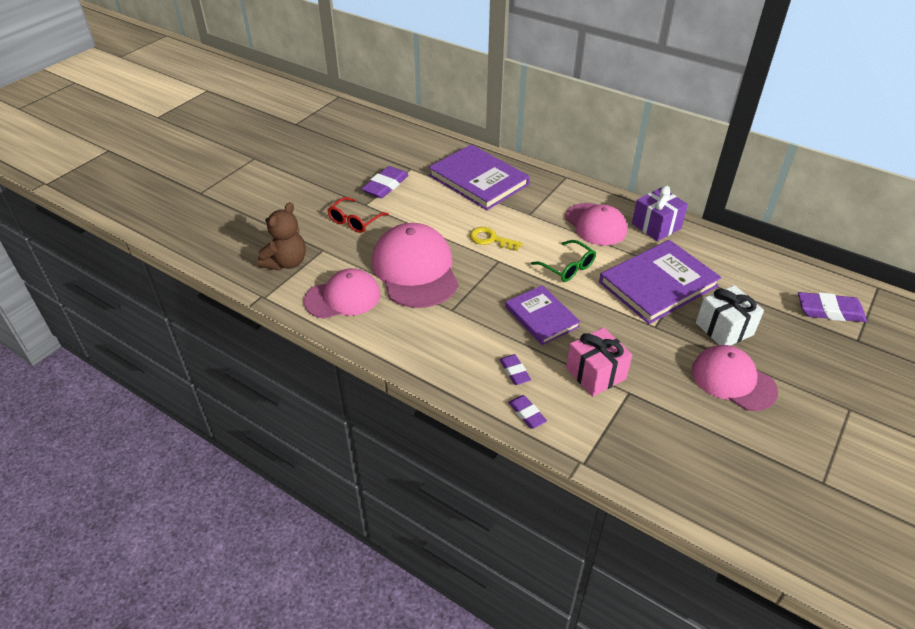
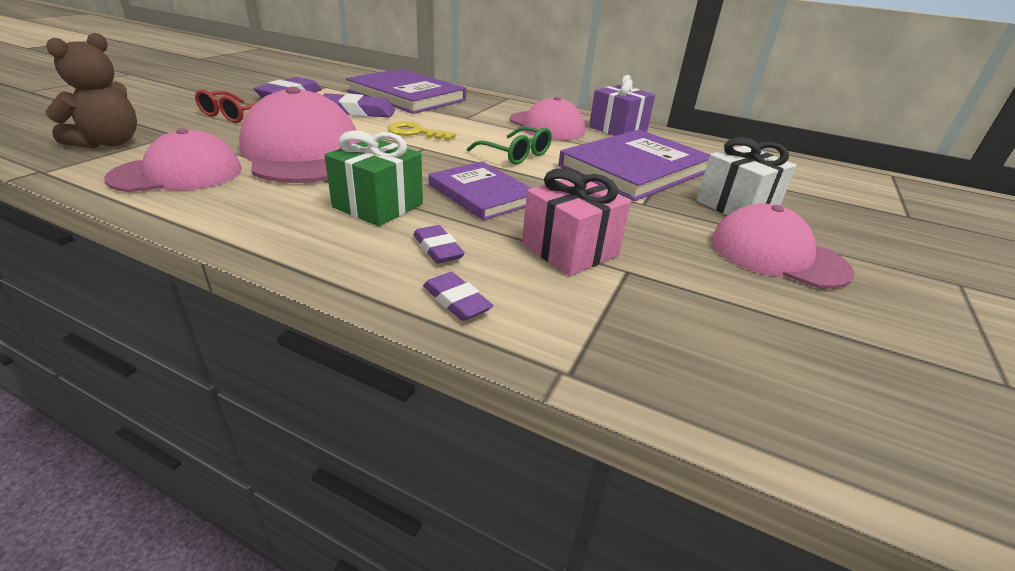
camera: 10 degrees left, 10 degrees down
(474, 330) = (378, 205): none -> green gift
(829, 311) = (855, 192): purple eraser -> purple eraser (357, 111)

